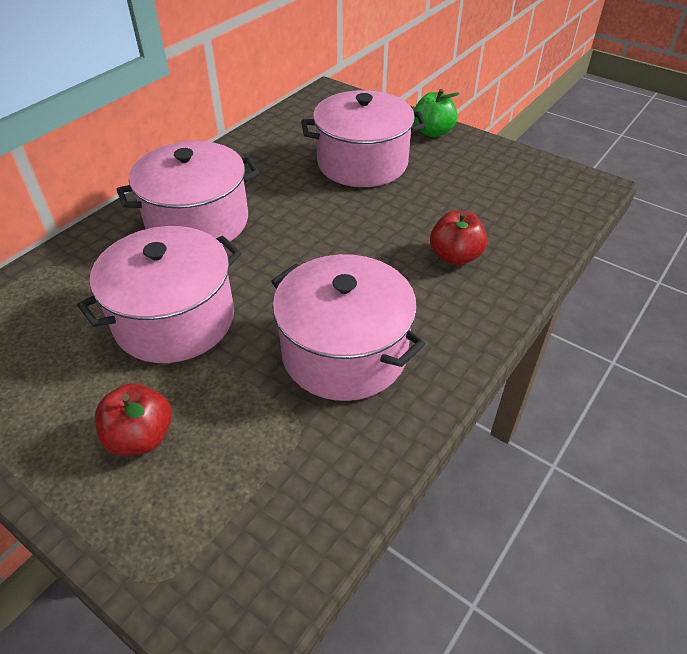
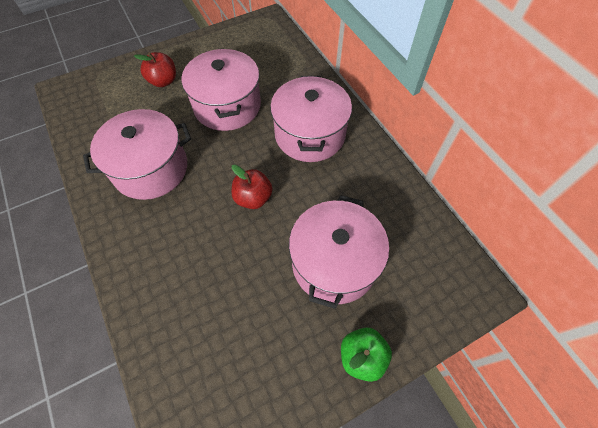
camera: 115 degrees right, 15 degrees up
(455, 256) = (182, 270): red apple -> red apple (253, 198)

